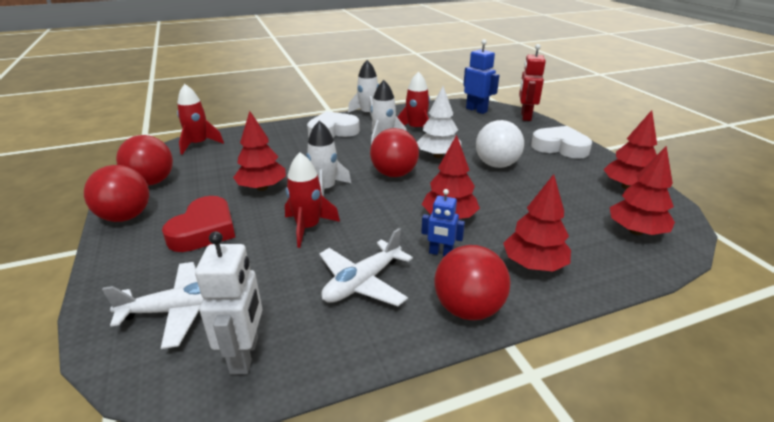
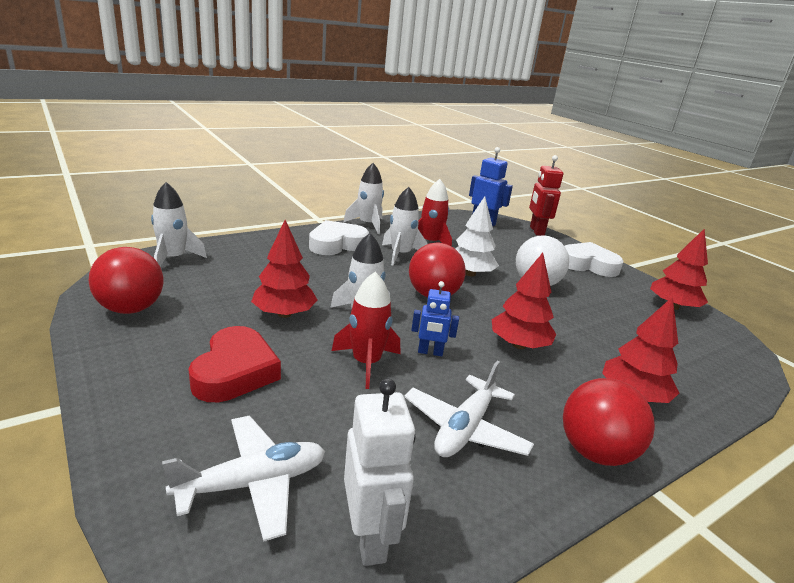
camera: 15 degrees left, 5 degrees down
(126, 217) = (115, 357): red ball -> none
(198, 144) = (173, 259): red rocket -> white rocket
(440, 253) = (532, 388): blue robot -> blue robot (430, 352)
(636, 231) = (706, 354): red tree -> none

